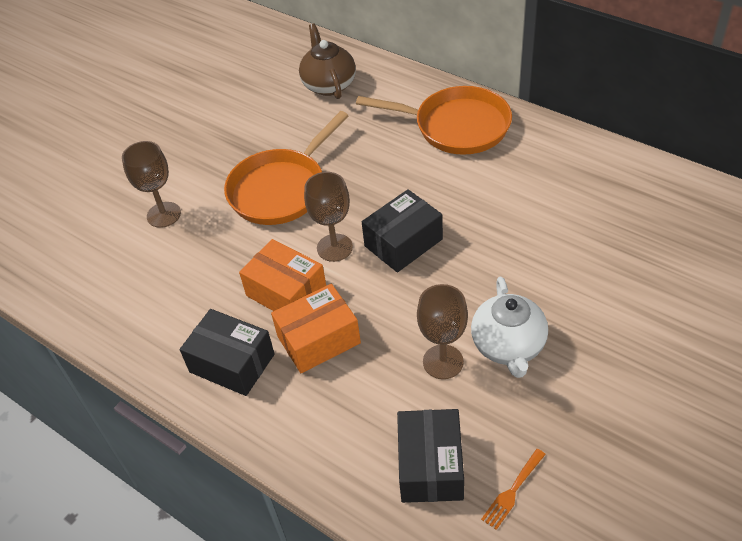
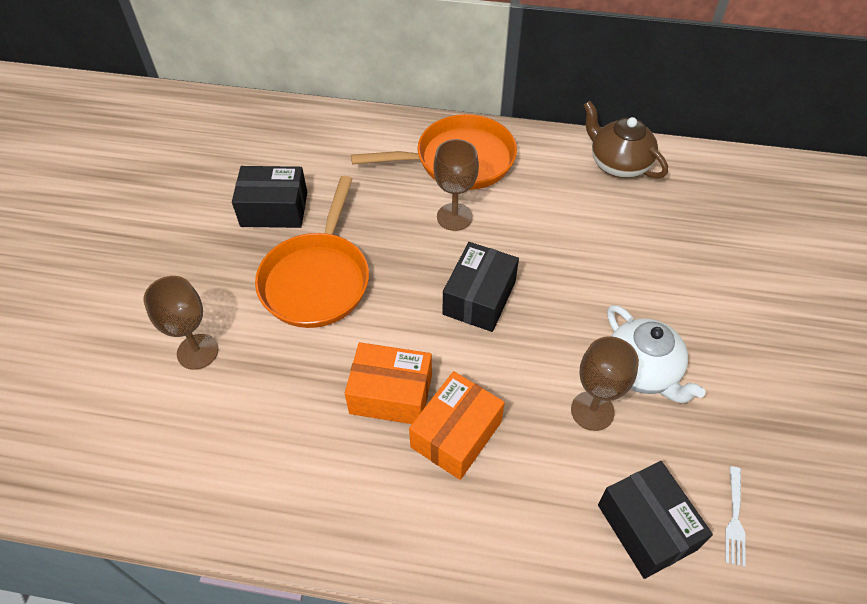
camera: 30 degrees left, 5 degrees up
(232, 363) = (379, 497): black box -> black box (274, 209)
(329, 84) = (301, 150): brown teapot -> brown teapot (618, 164)
(334, 247) = (413, 326): brown goblet -> brown goblet (454, 217)
(512, 491) = (734, 519): orange fork -> white fork

